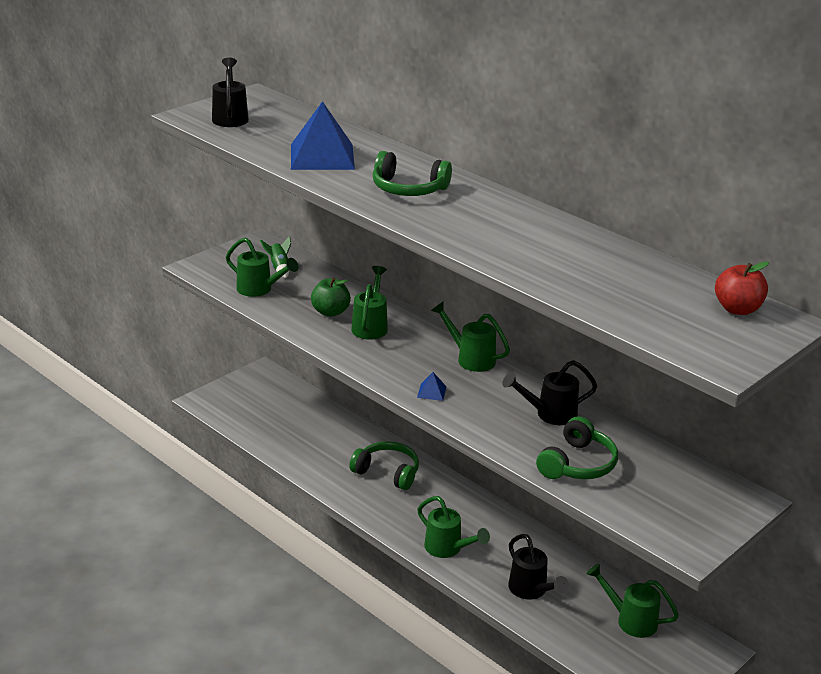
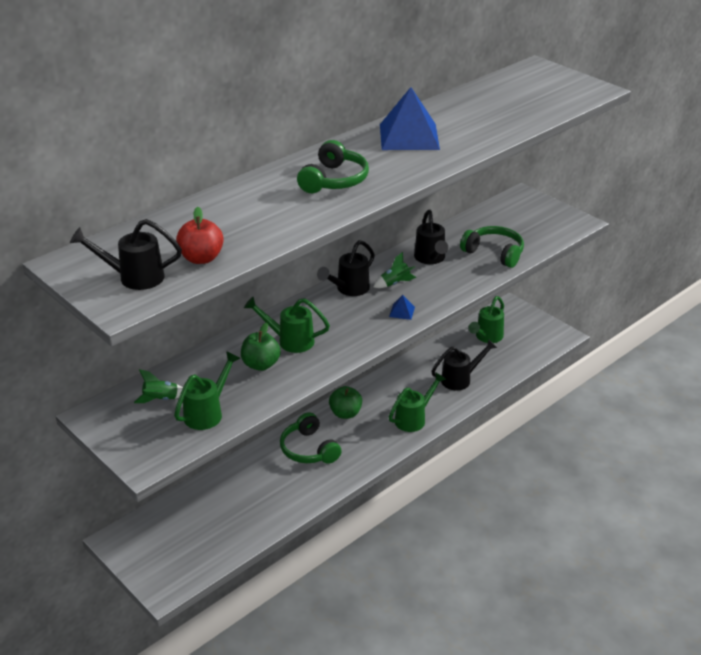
camera: 85 degrees left, 5 degrees up
(322, 156) = (255, 221): blue pyramid -> blue pyramid (409, 136)
(387, 472) = (308, 449): green headphones -> green headphones turned 60 degrees counterclockwise
(450, 496) = (345, 413): none -> green apple
(470, 358) = (348, 289): green watering can -> black watering can
(489, 388) = (395, 283): none -> green rocket
(737, 309) = (524, 78): red apple -> red apple (201, 258)

